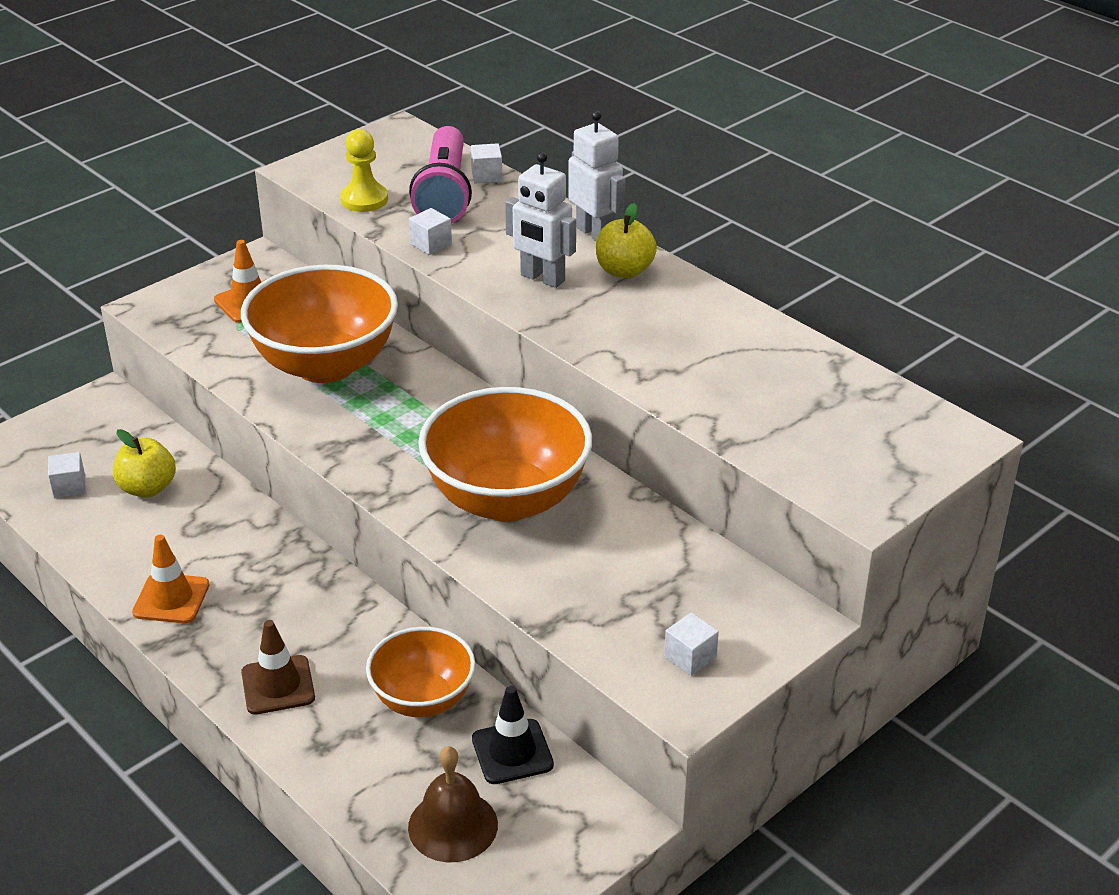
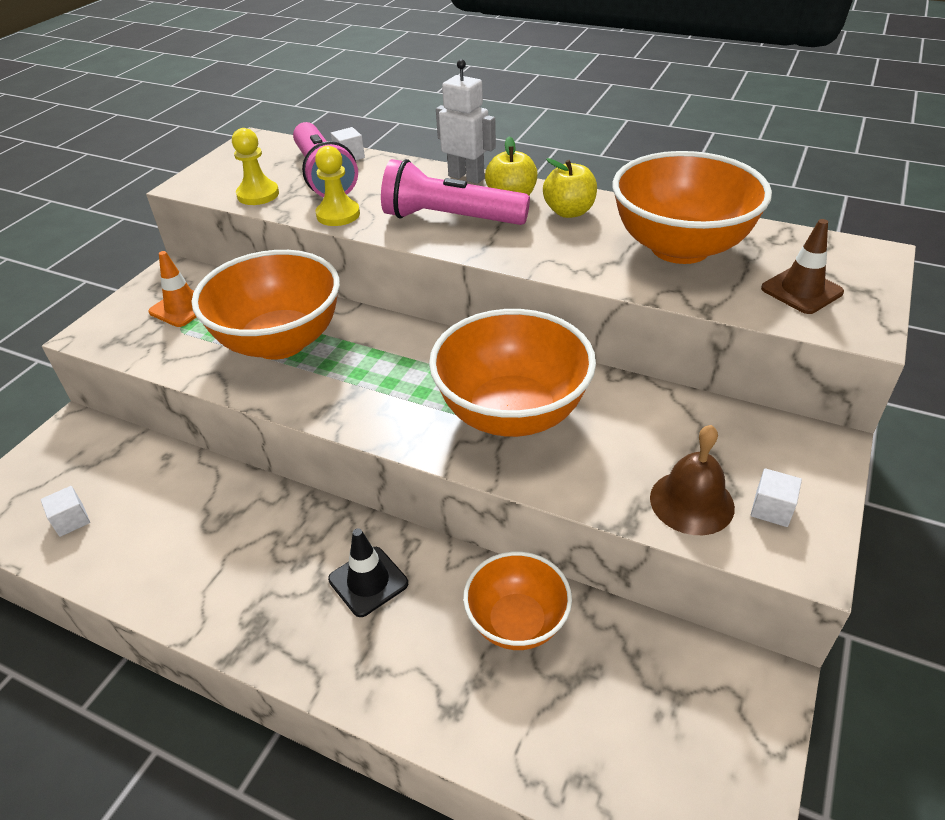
camera: 20 degrees left, 5 degrees up
(147, 488) = (150, 498): yellow apple -> yellow apple (569, 212)
(171, 599) = (224, 602): orange traffic cone -> none
(278, 685) = (375, 658): brown traffic cone -> brown traffic cone (801, 290)
(431, 244) = (338, 215): white cube -> yellow pawn
(453, 825) = (627, 750): brown bell -> brown bell (691, 502)
(512, 752) = (628, 647): black traffic cone -> black traffic cone (368, 581)
(542, 278) = (450, 218): white robot -> pink flashlight
(757, 374) = (680, 248): none -> orange bowl

